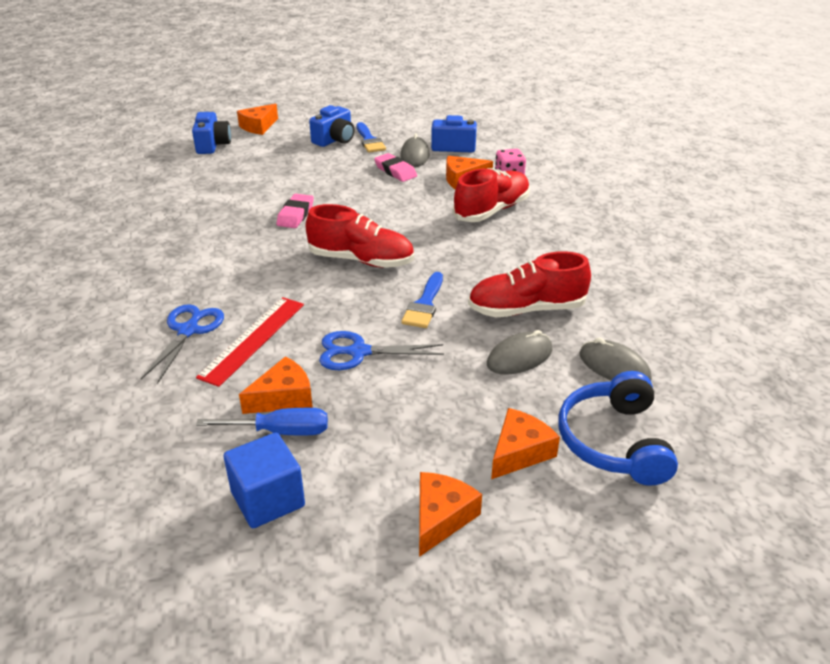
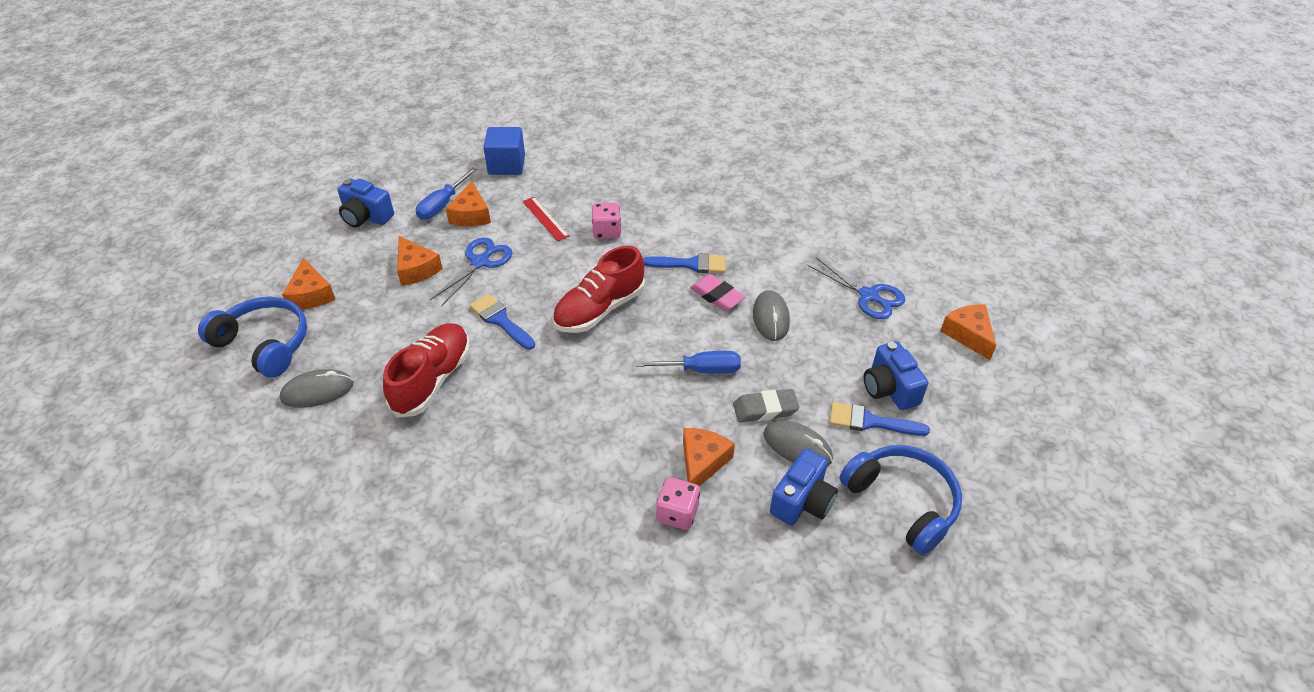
camera: 120 degrees right, 10 degrees up
(188, 331) = (584, 193): blue scissors -> blue scissors (868, 295)
(212, 145) = (927, 284): blue camera -> blue camera (366, 217)
(247, 293) = (606, 231): none -> pink dice
(253, 339) = (545, 218): red ruler -> red ruler, size x0.64
(263, 236) = (691, 264): none -> blue brush
(268, 499) = (397, 186): blue cube -> blue cube (506, 165)
(384, 200) = (700, 370): none -> blue screwdriver
(395, 171) = (765, 409): pink eraser -> grey eraser
(420, 123) = (902, 502): none -> blue headphones
(441, 518) = (310, 241): orange cheese -> orange cheese (416, 269)
(491, 210) = (611, 449): red shoe -> none
(519, 357) = (386, 342): grey mouse -> grey mouse (771, 318)

